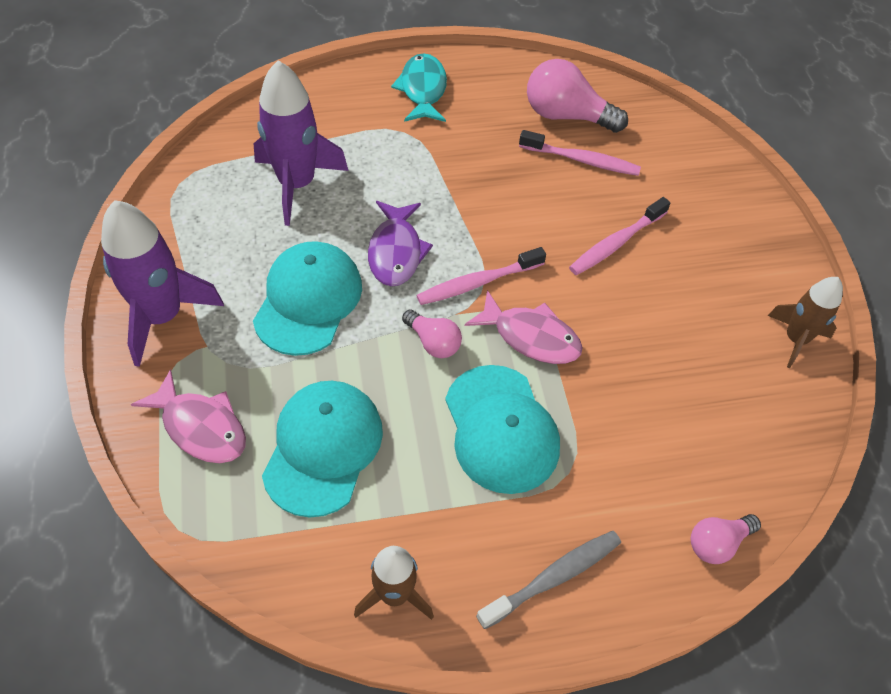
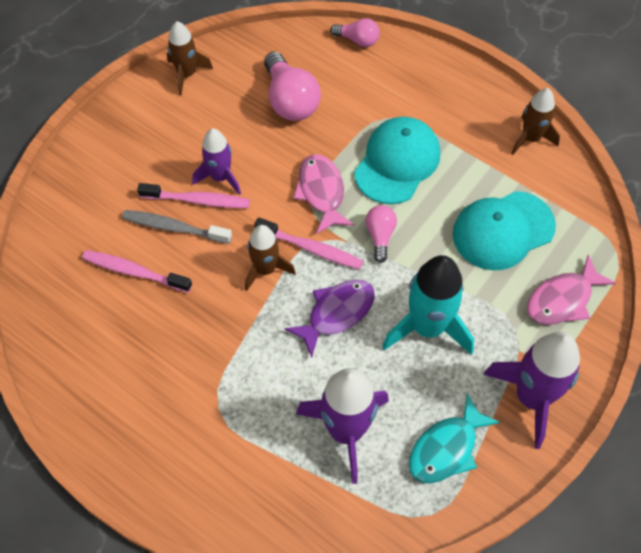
camera: 130 degrees left, 5 degrees up
(201, 427) = (563, 299): pink fish -> pink fish turned 120 degrees counterclockwise
(308, 300) = (427, 327): turquoise cap -> turquoise rocket
(423, 90) = (156, 439): turquoise fish -> turquoise fish (446, 448)
(492, 238) = (265, 269): none -> brown rocket
(553, 577) = (448, 87): grey toothbrush -> grey toothbrush (174, 227)
(566, 116) = (91, 315): pink light bulb -> pink light bulb (290, 100)
(582, 160) = (134, 271): pink toothbrush -> pink toothbrush turned 45 degrees counterclockwise
(627, 275) = (220, 177): none -> purple rocket

